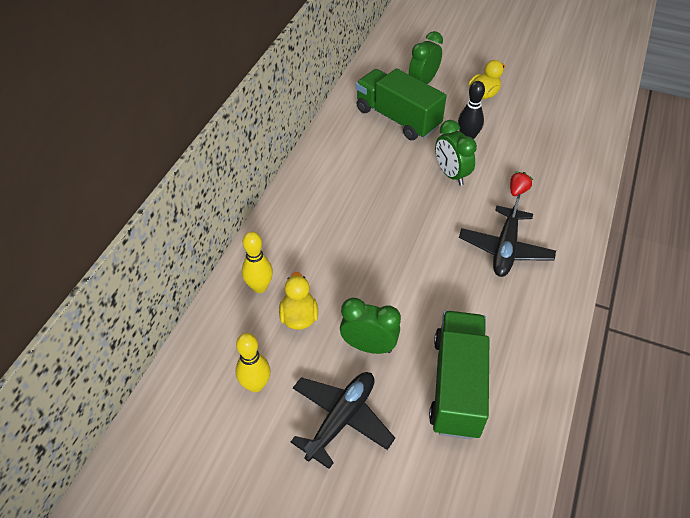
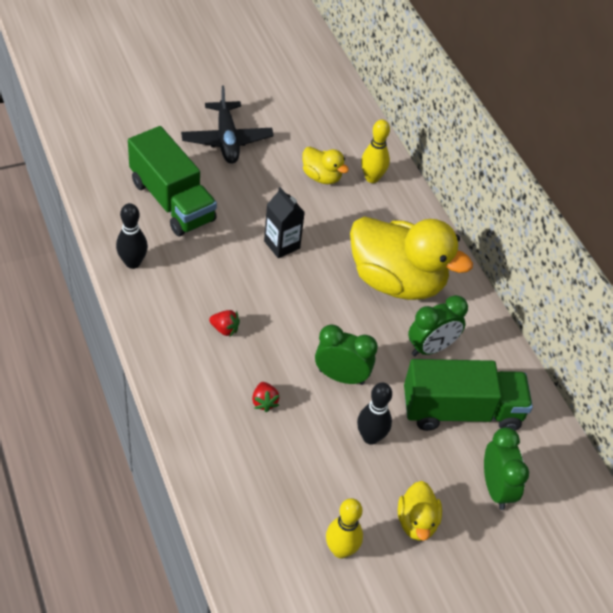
camera: 130 degrees right, 0 degrees up
(256, 385) = (299, 126): yellow bowling pin -> yellow bowling pin (341, 550)
(344, 202) = (397, 281): none -> yellow duck
(369, 346) = (255, 188): green clock -> green clock (431, 348)
(398, 281) = (282, 245): none -> black carton
(505, 249) = (225, 329): black plane -> red strawberry
(540, 347) = (132, 263): none -> black bowling pin

